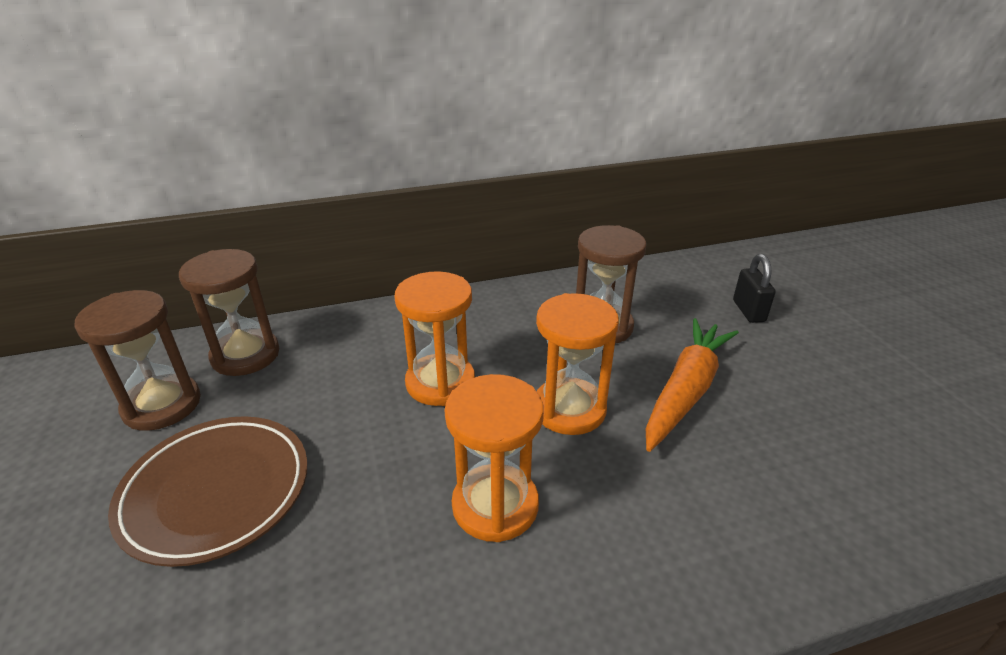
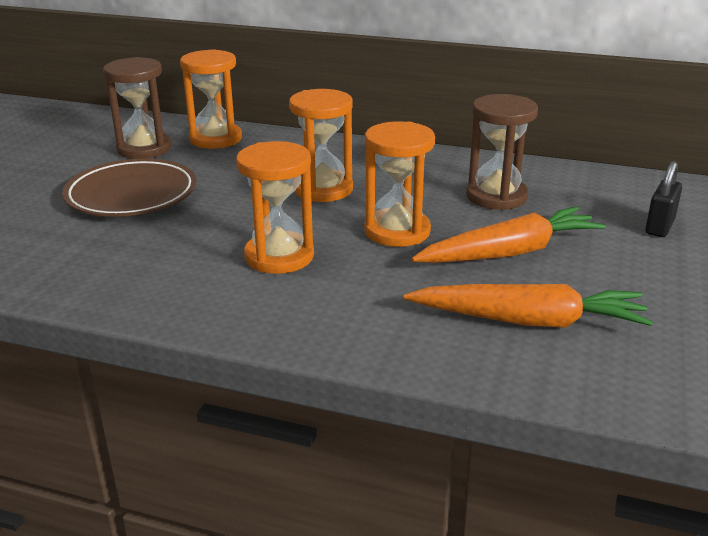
camera: 35 degrees right, 5 degrees down
(245, 355) = (215, 139): brown hourglass -> orange hourglass
(792, 470) = (528, 321): none -> orange carrot

